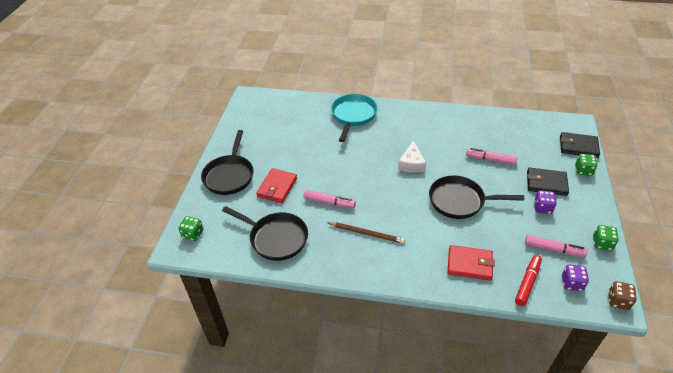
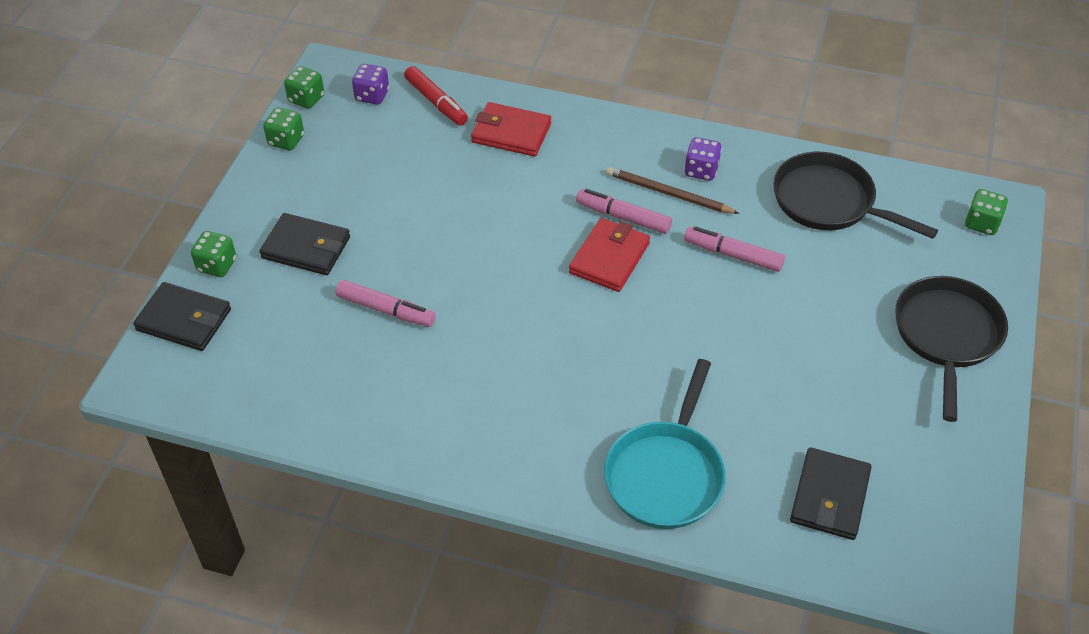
camera: 175 degrees left, 5 degrees up
(277, 187) = (839, 297): red wallet -> red wallet (609, 258)
(291, 115) = (829, 496): none -> black wallet
(411, 163) = (554, 320): white cheese -> none
(460, 201) = (485, 231): black pan -> none
(527, 283) = (436, 102): red marker -> red marker turned 75 degrees counterclockwise
(542, 208) = (343, 204): purple dice -> purple dice (701, 170)
(553, 249) = (368, 140): pink marker -> pink marker (623, 217)
(612, 276) = (306, 99): none -> green dice
(618, 301) = (323, 71): brown dice -> none

